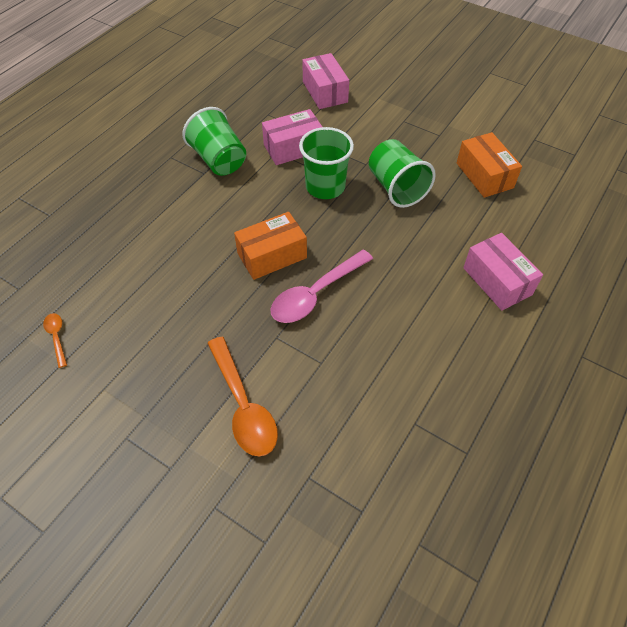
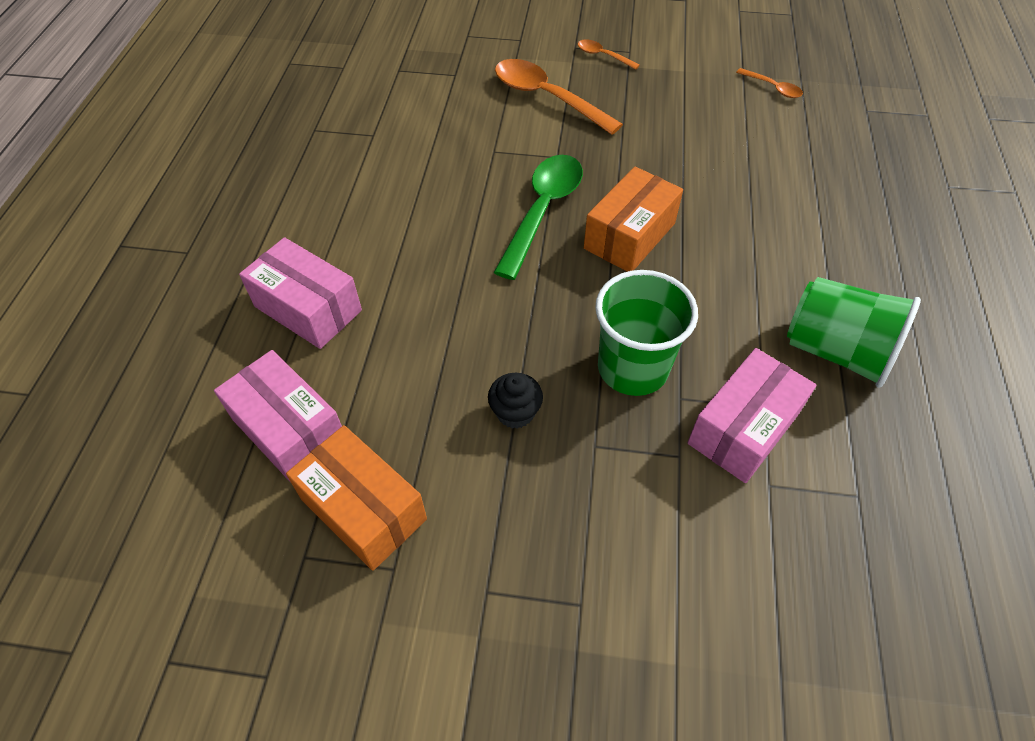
camera: 155 degrees right, 0 degrees up
(155, 441) = (602, 56): none -> orange spoon
(315, 294) = (542, 211): pink spoon -> green spoon
(325, 92) = (804, 626): pink box -> pink box (289, 430)
(396, 188) = (515, 412): green cup -> black cupcake

